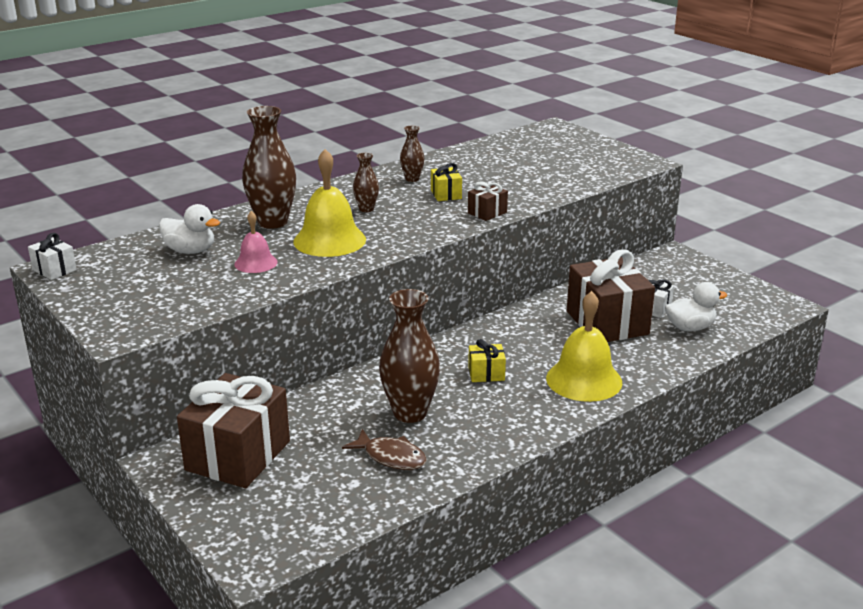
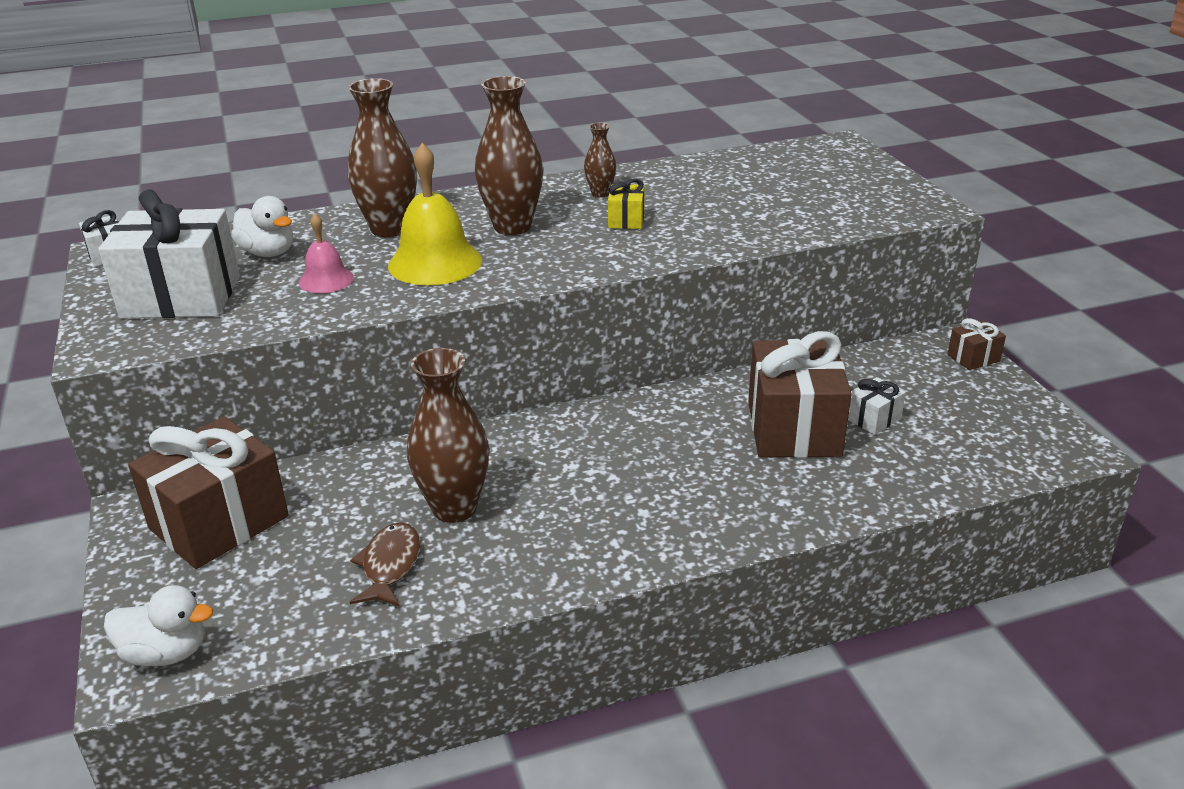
camera: 20 degrees right, 5 degrees up
(149, 290) = (181, 297): none -> white gift
(366, 209) = (512, 227): brown vase -> brown vase, size x1.97
(391, 457) = (390, 566): brown fish -> brown fish turned 135 degrees counterclockwise
(486, 374) = (585, 472): yellow gift -> none
(487, 213) = (659, 253): brown gift -> brown gift (973, 358)
(584, 380) = (708, 507): yellow bell -> none
(690, 328) = (908, 457): white duck -> white duck (166, 653)

